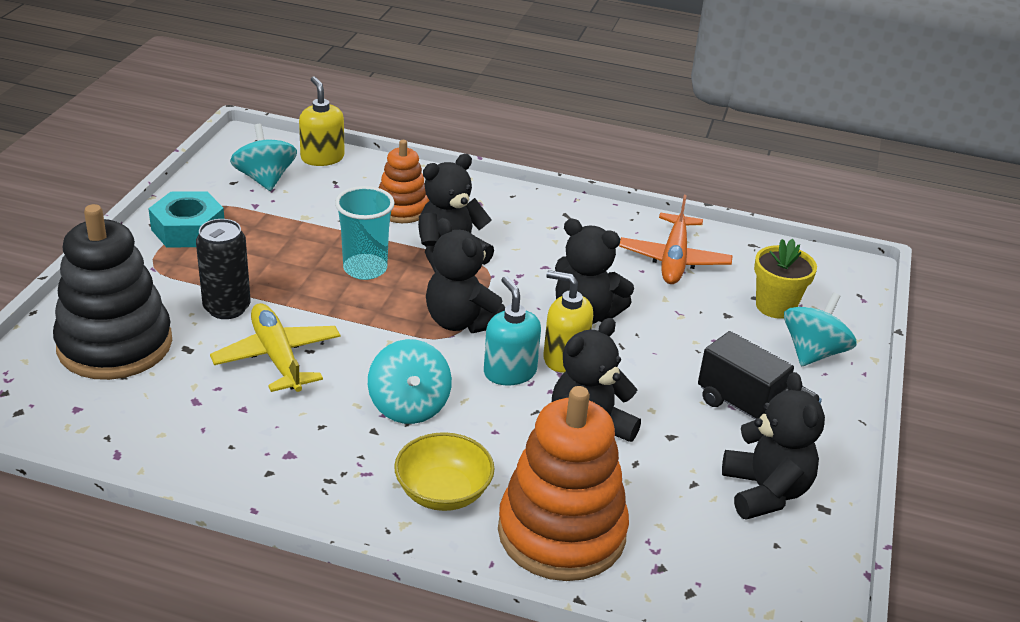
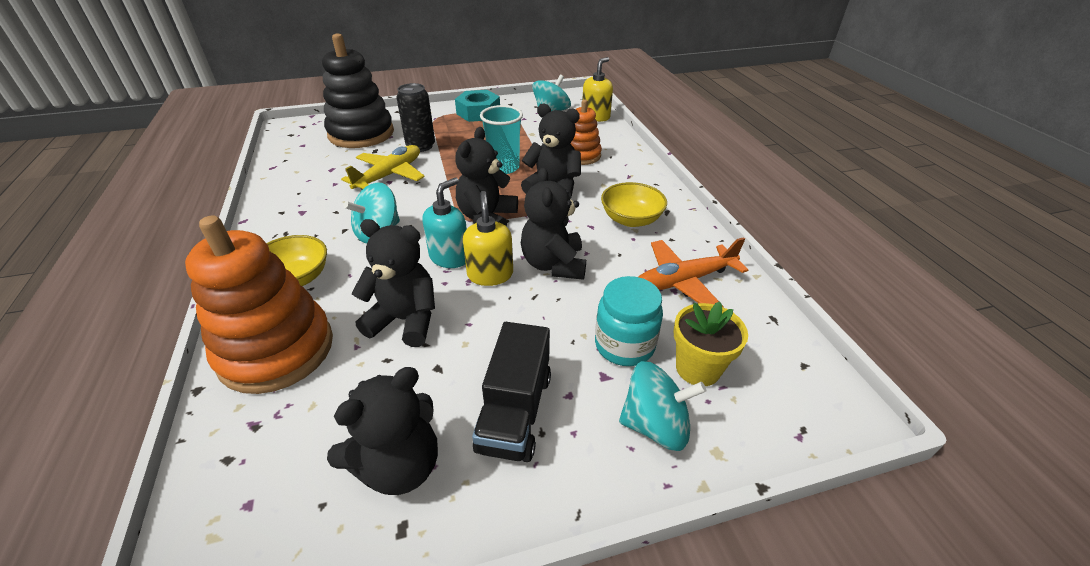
camera: 60 degrees right, 5 degrees up
(558, 239) = (631, 219): none -> yellow bowl
(724, 327) = (624, 345): none -> turquoise jar

